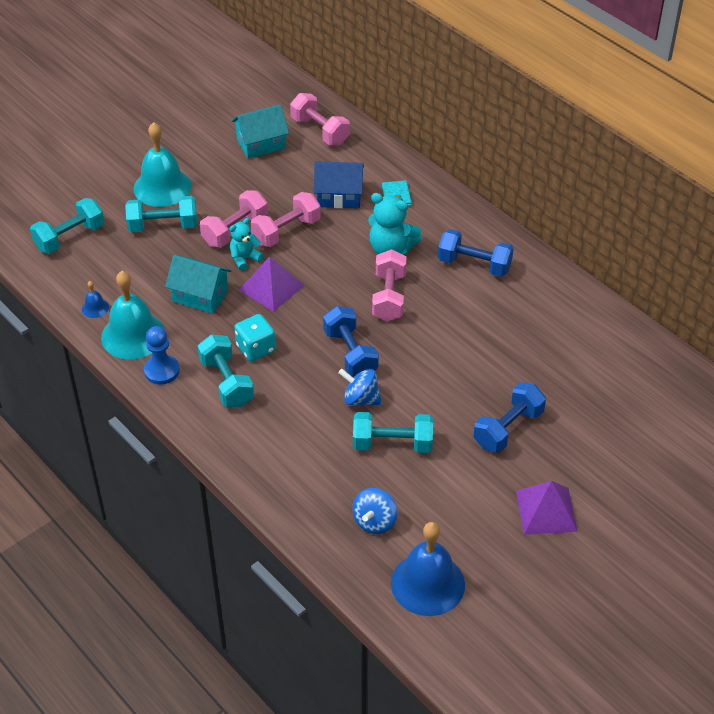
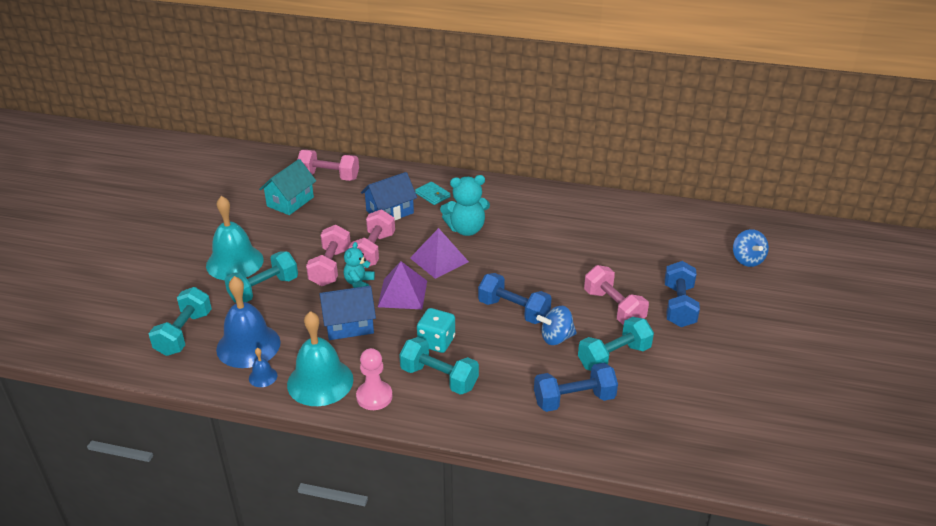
camera: 35 degrees left, 10 degrees down
(162, 371) = (374, 397): blue pawn -> pink pawn
(200, 295) = (349, 325): turquoise house -> blue house
(374, 521) = (664, 419): blue spinning top -> blue spinning top (747, 260)
(389, 297) = (499, 260): pink dumbbell -> pink dumbbell (613, 308)
(427, 583) = (751, 441): blue bell -> blue bell (248, 345)
(474, 265) = (536, 214): blue dumbbell -> blue dumbbell (574, 400)
(546, 511) = (765, 346): purple pyramid -> purple pyramid (439, 260)

